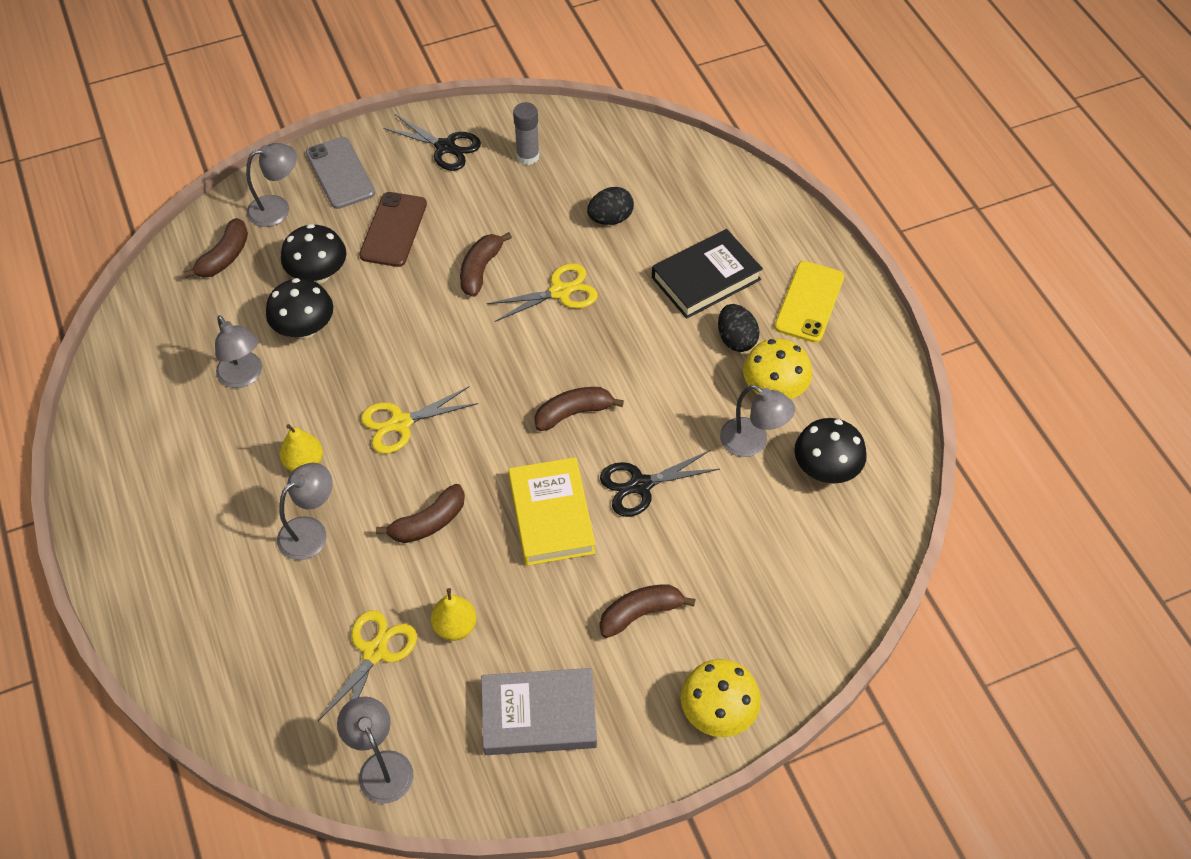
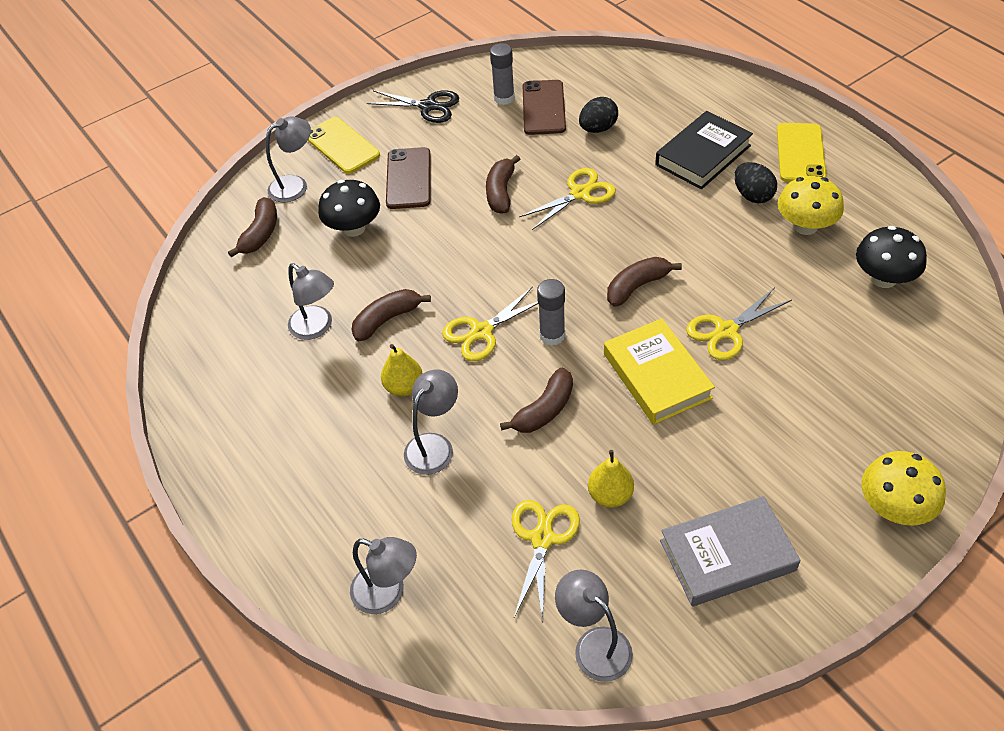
camera: 10 degrees left, 5 degrees down
(304, 328) = (359, 274): black mushroom -> none
(340, 173) = (342, 146): grey phone -> yellow phone
(467, 445) = (552, 335): none -> grey glue stick
(564, 179) = (543, 108): none -> brown phone
(640, 485) = (726, 331): black scissors -> yellow scissors
(640, 613) = (779, 439): brown banana -> brown banana (387, 319)
(752, 443) = (808, 273): grey lamp -> grey lamp (388, 593)

